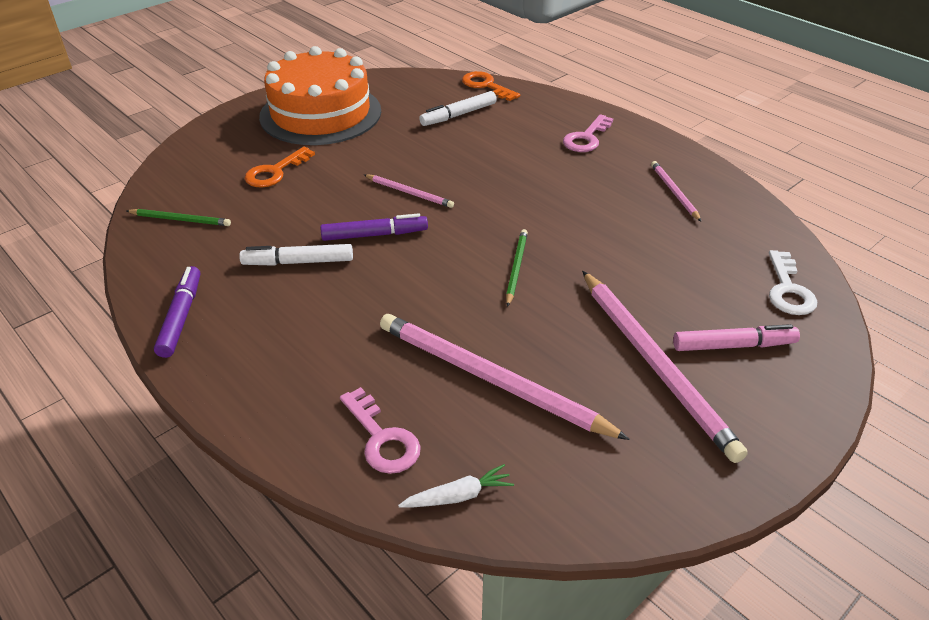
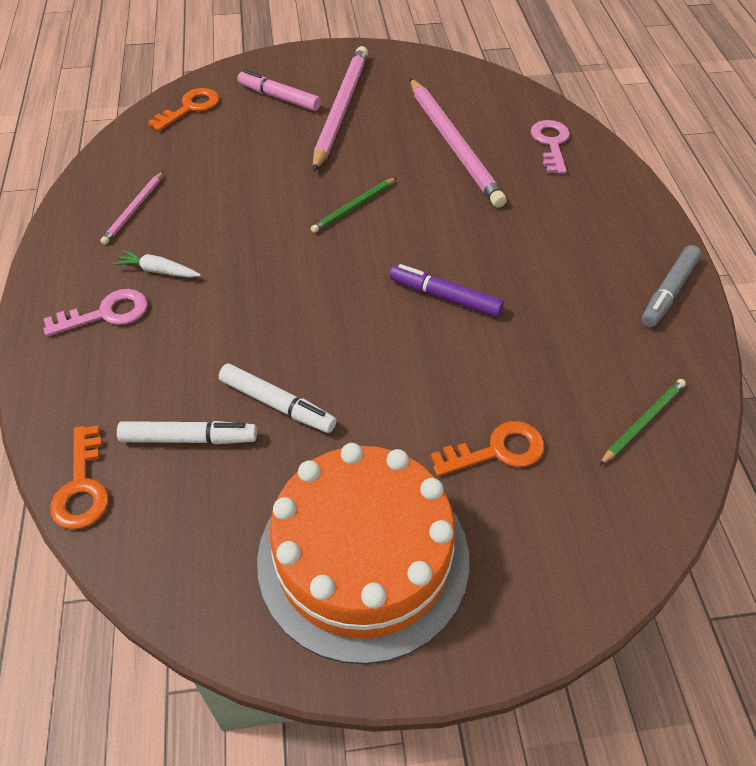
camera: 145 degrees left, 10 degrees up
(180, 220) = (643, 422): green pencil -> green pencil turned 90 degrees clockwise
(181, 317) = (669, 292): purple marker -> grey marker
(298, 262) = (537, 300): white marker -> white marker (277, 404)
(409, 193) = (368, 333): pink pencil -> none
(458, 496) = (526, 103): white carrot -> white carrot (158, 271)
(788, 289) = (190, 108): white key -> orange key

